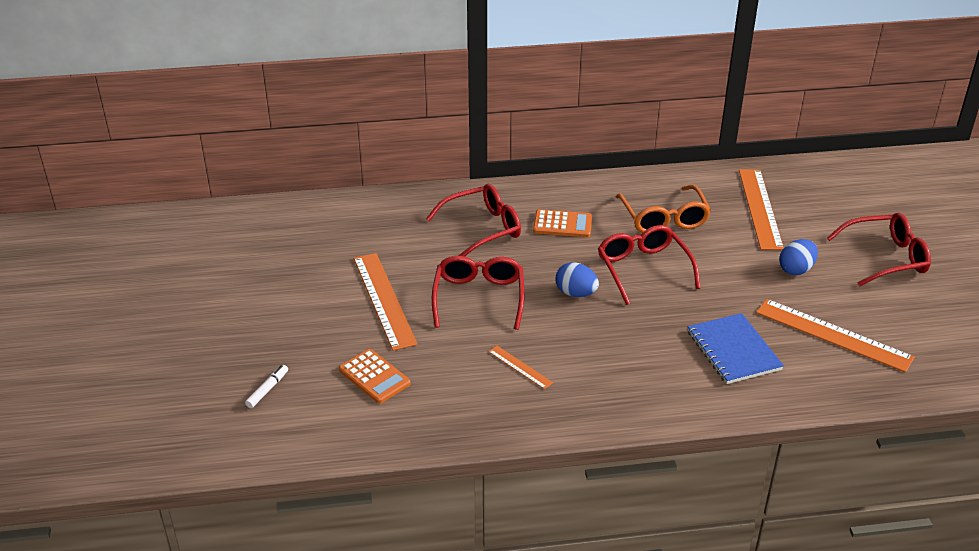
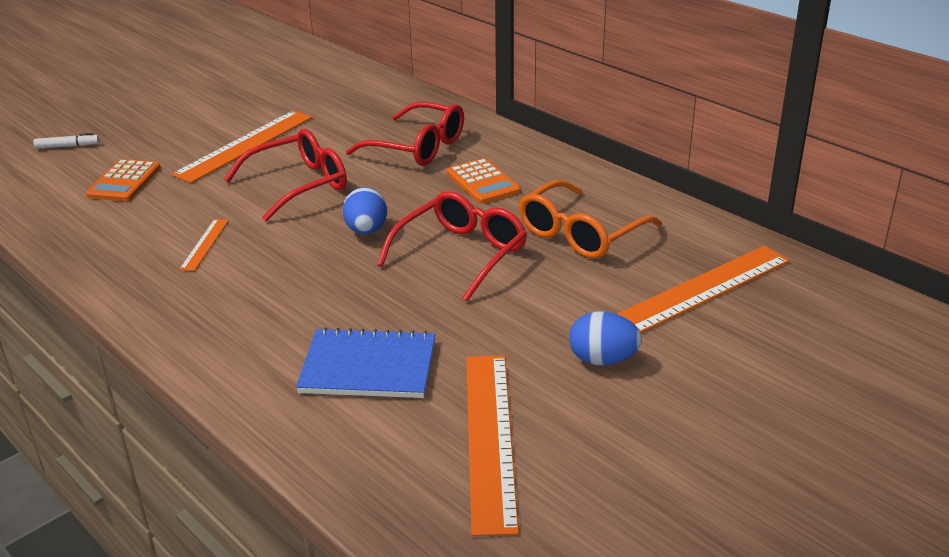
camera: 55 degrees right, 5 degrees down
(733, 350) = (368, 366): blue notebook -> blue notebook turned 60 degrees clockwise
(886, 258) = (740, 430): red glasses -> none

